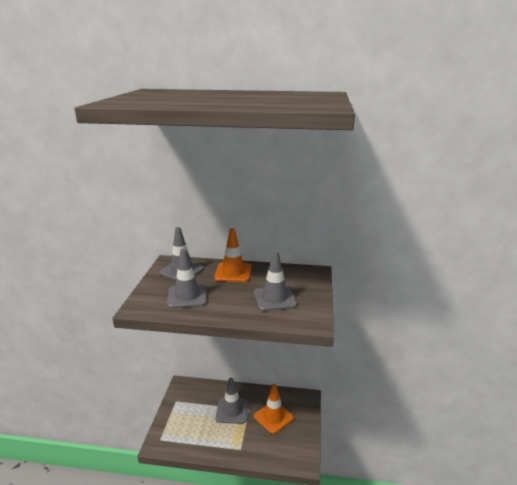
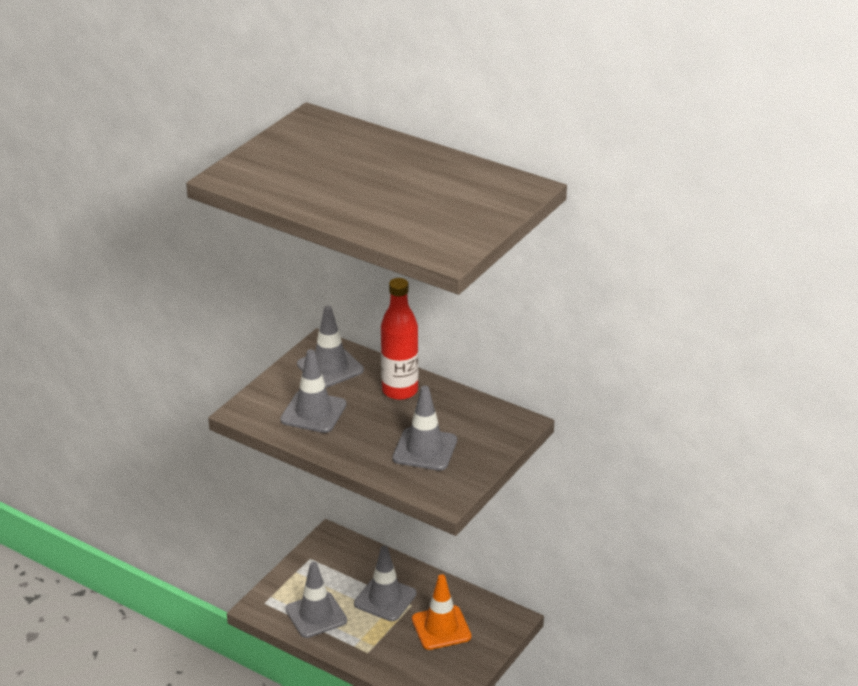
camera: 25 degrees right, 10 degrees up
(196, 436) = (316, 615): none -> grey traffic cone
(233, 272) = (400, 391): orange traffic cone -> red bottle

